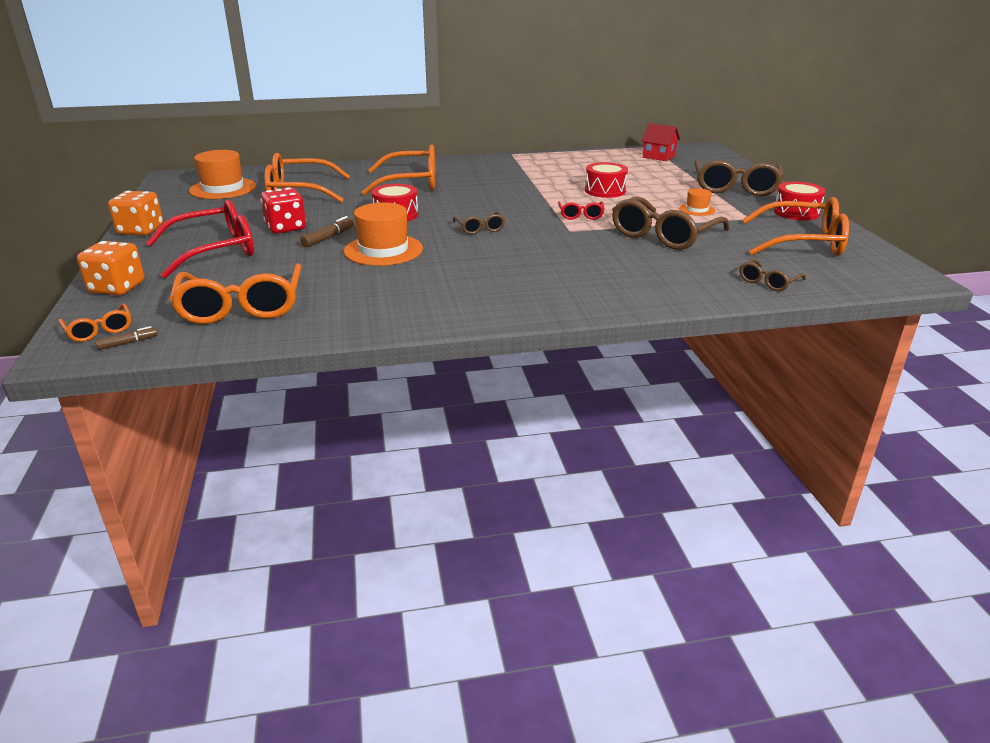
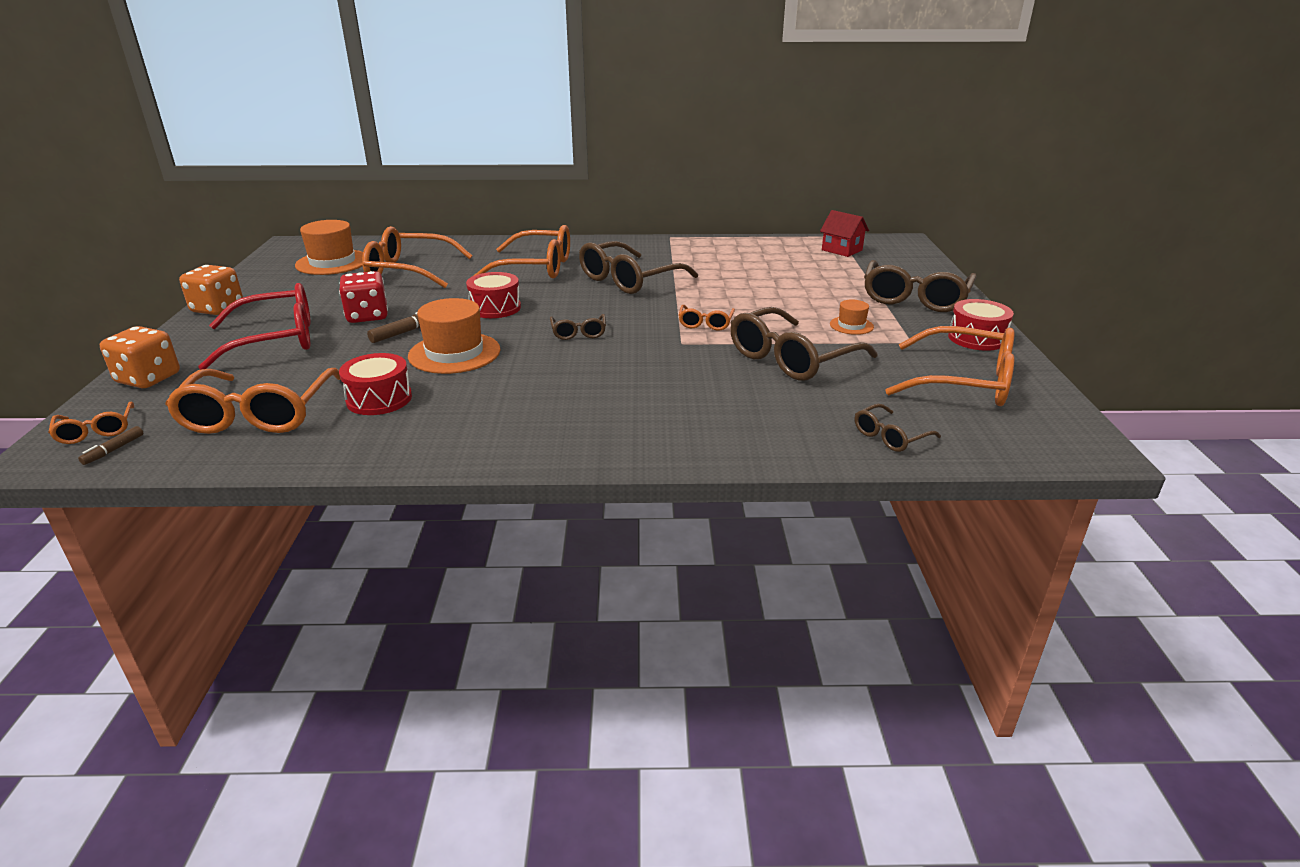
camera: 10 degrees right, 0 degrees up
(128, 343) = (114, 450): brown marker -> brown marker turned 135 degrees clockwise
(497, 187) = (629, 280): none -> brown glasses
(580, 215) = (705, 323): red glasses -> orange glasses
(605, 191) = (752, 292): red drum -> red drum (379, 399)

